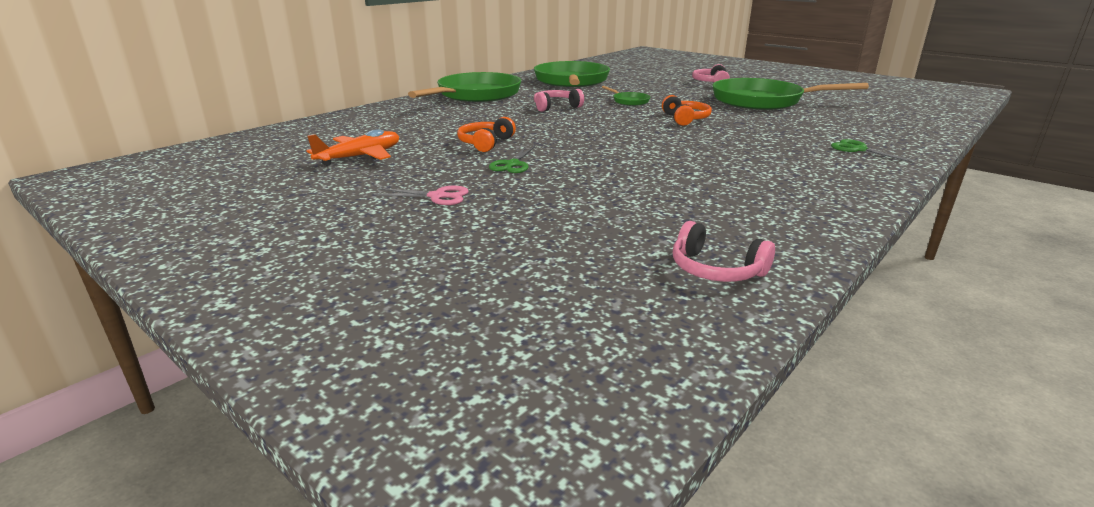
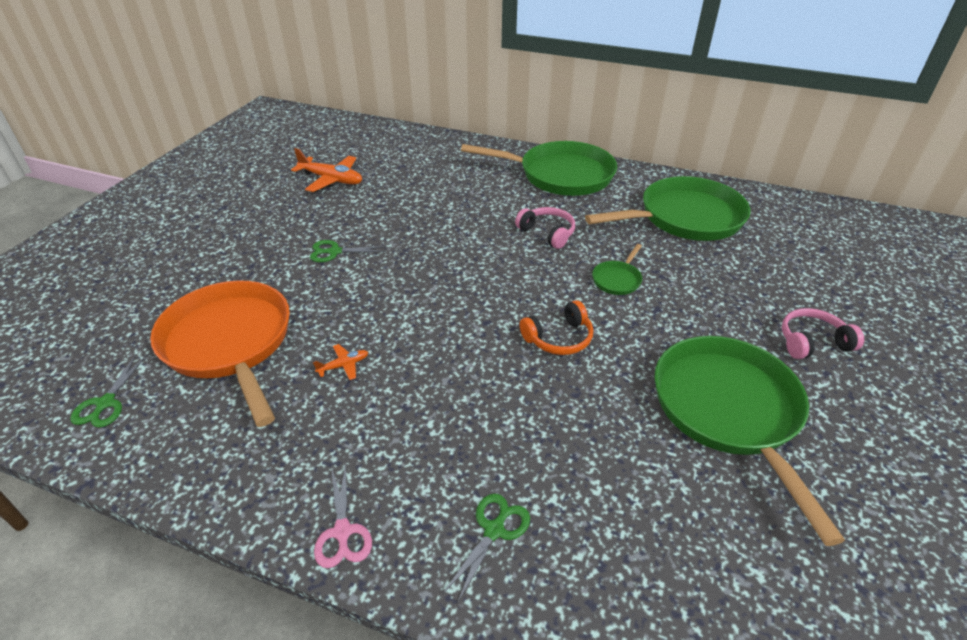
camera: 70 degrees right, 15 degrees up
(437, 196) = (250, 237): pink scissors -> pink scissors (342, 531)
(485, 143) = (391, 223): orange headphones -> none
(638, 210) = (230, 343): none -> orange pan
(691, 172) = (343, 365): none -> orange plane
(715, 270) = (106, 403): pink headphones -> green scissors

